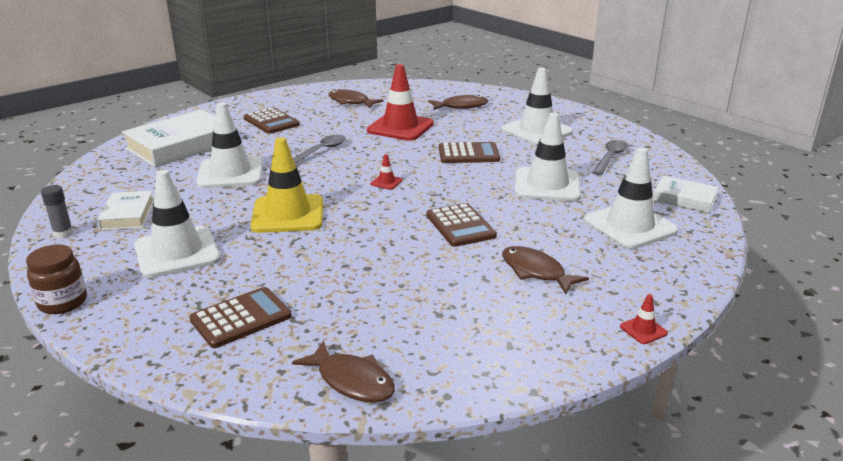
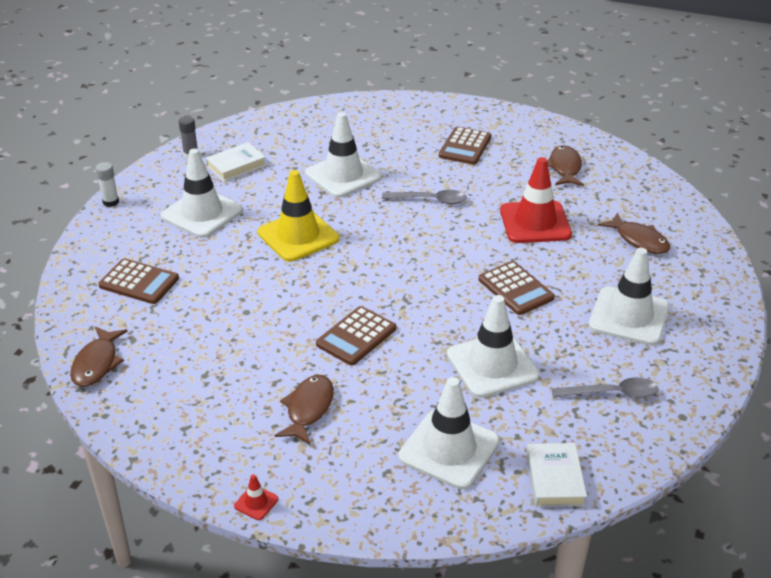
camera: 60 degrees right, 10 degrees up
(63, 302) = (111, 202): brown jar -> white glue stick
(181, 145) = (369, 128): white book -> none
(386, 182) = (403, 262): red traffic cone -> none

